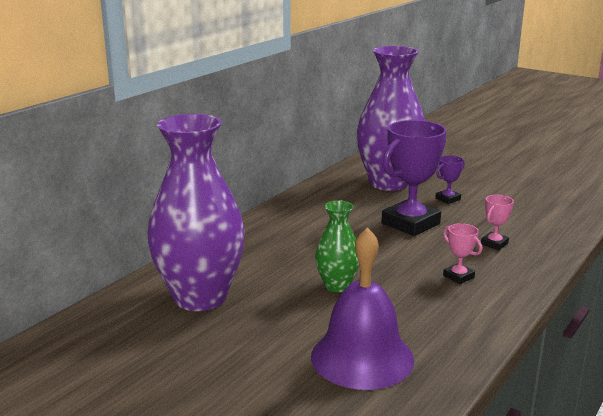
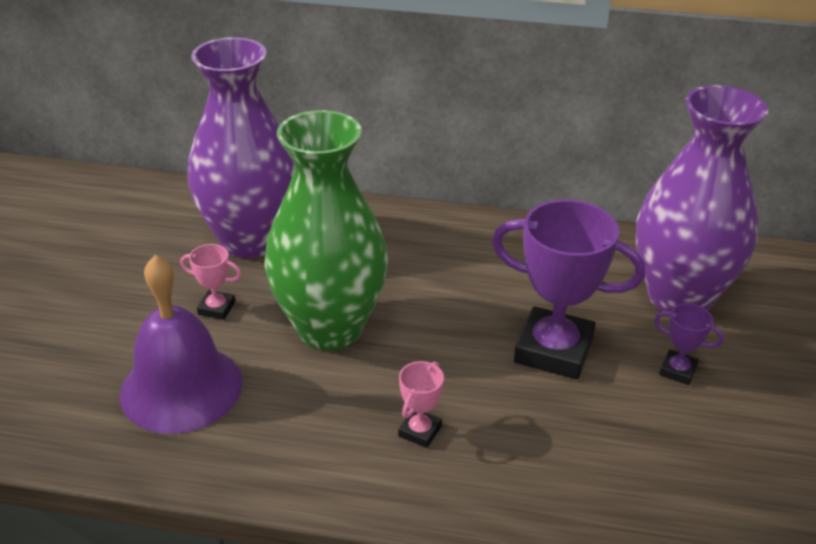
camera: 65 degrees right, 15 degrees up
(337, 286) = (330, 328): green vase -> green vase, size x2.03
(494, 244) = (553, 452): pink trophy -> pink trophy (216, 308)

